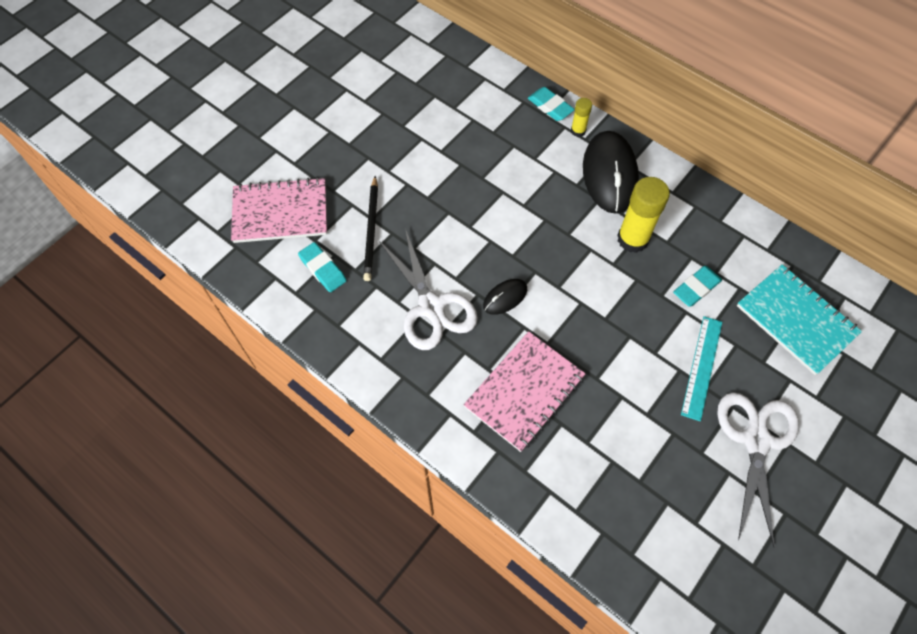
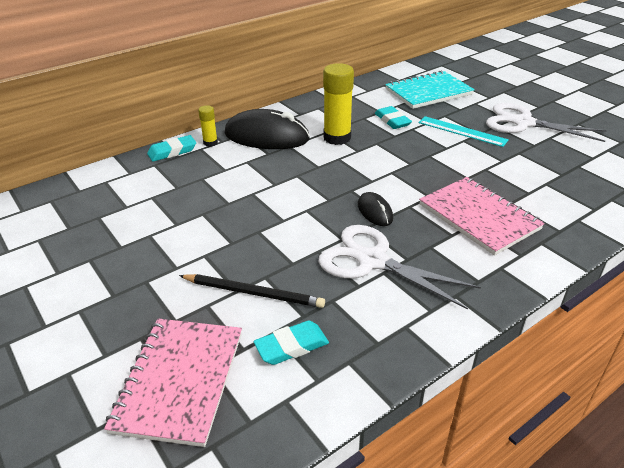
camera: 75 degrees left, 25 degrees down
(431, 307) = (372, 261): white scissors -> white scissors turned 135 degrees counterclockwise

